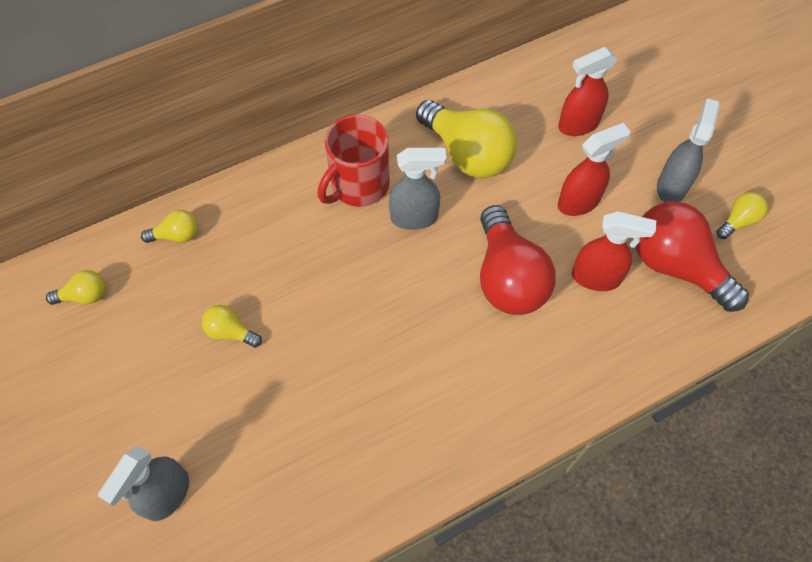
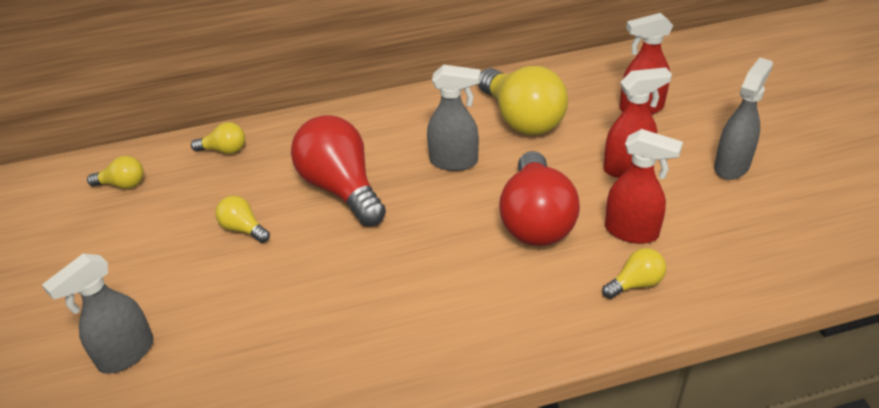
camera: 15 degrees right, 20 degrees down
(358, 185) = (407, 132): red mug -> none
(676, 266) = (724, 232): red light bulb -> red light bulb (341, 188)
(738, 221) = (803, 202): yellow light bulb -> yellow light bulb (635, 283)

